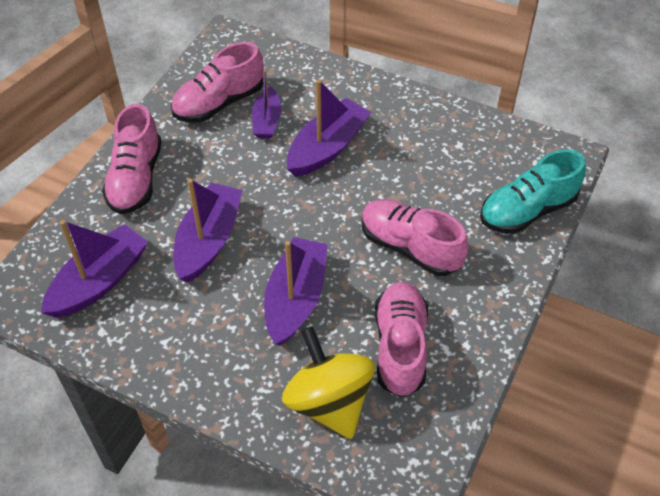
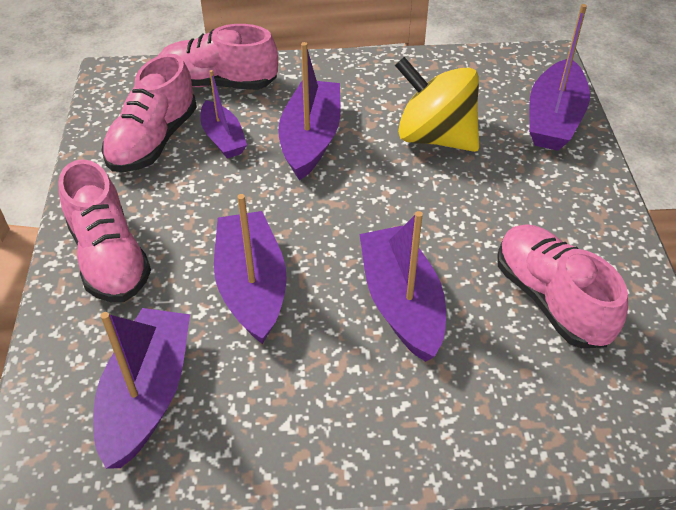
camera: 30 degrees left, 5 degrees down
(329, 402) = (529, 395): yellow spinning top -> yellow spinning top (435, 137)
(410, 247) = (476, 198): pink shoe -> pink shoe (218, 83)
(527, 210) = (554, 119): turquoise shoe -> purple boat

